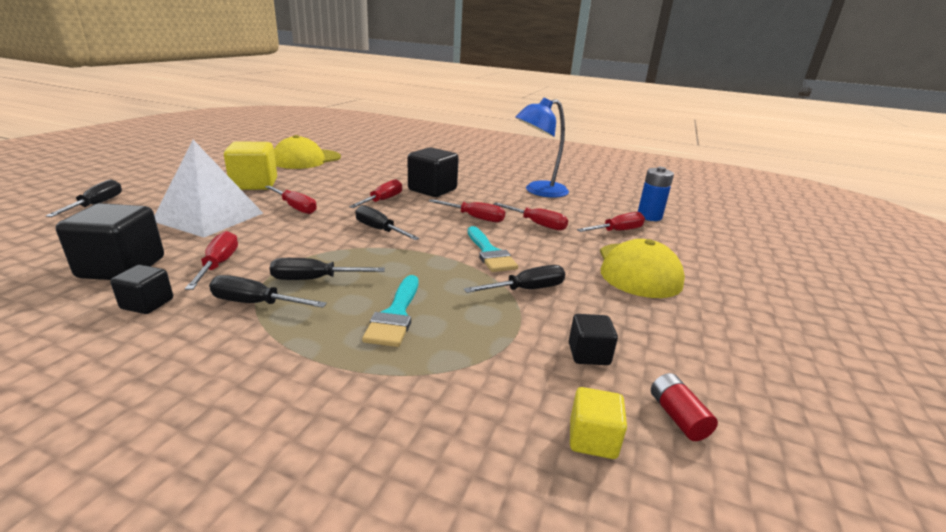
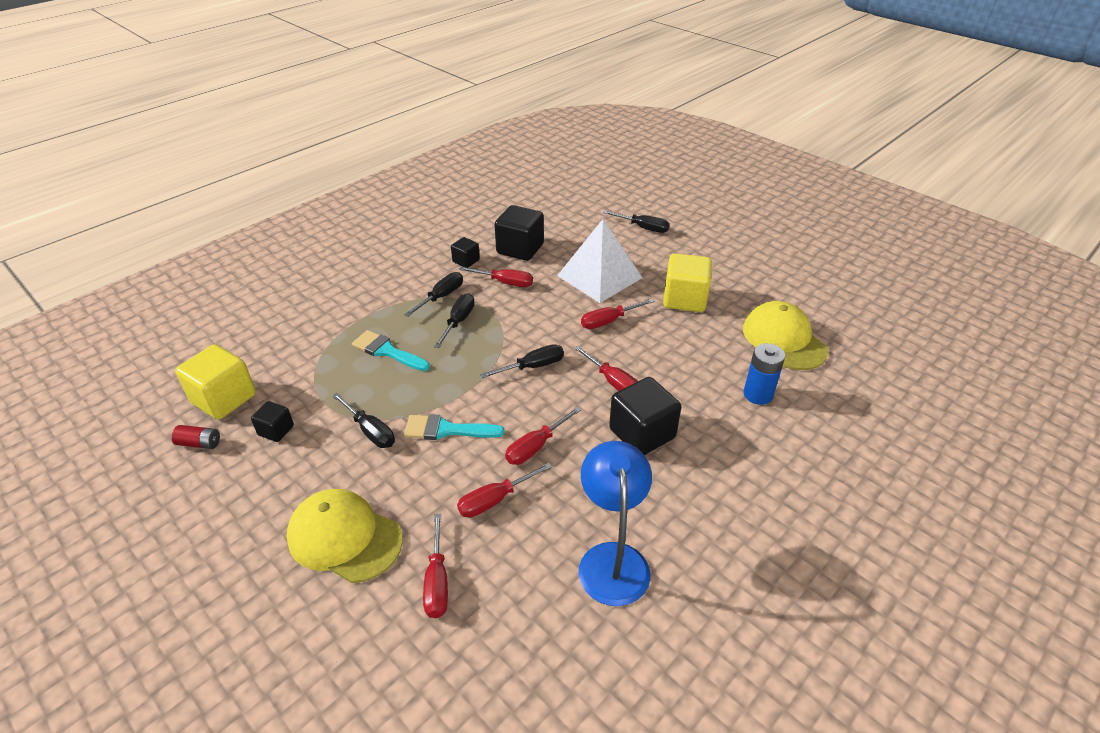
camera: 115 degrees right, 15 degrees up
(527, 289) = (371, 431): black screwdriver -> black screwdriver turned 45 degrees counterclockwise
(592, 439) = (224, 399): yellow cube -> yellow cube, size x1.87
(649, 216) = (462, 666): blue battery -> blue battery (758, 394)

